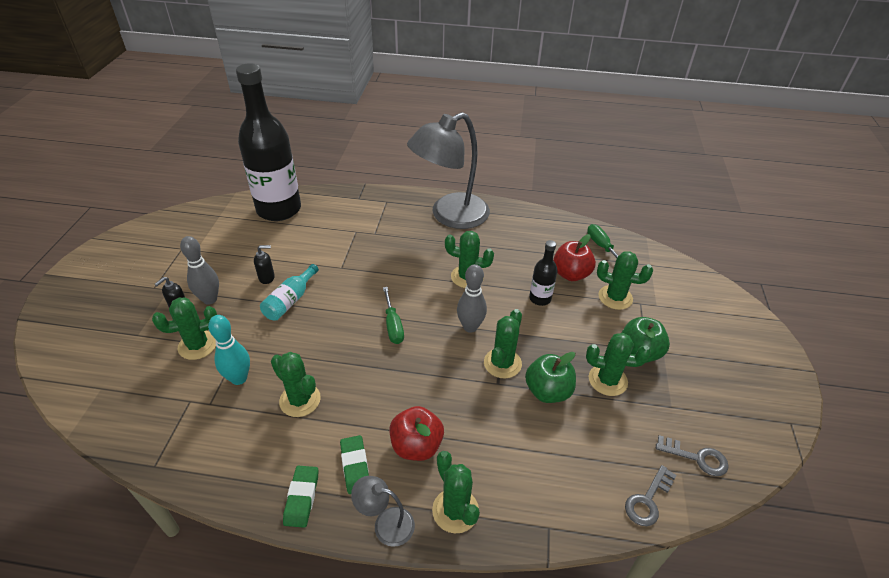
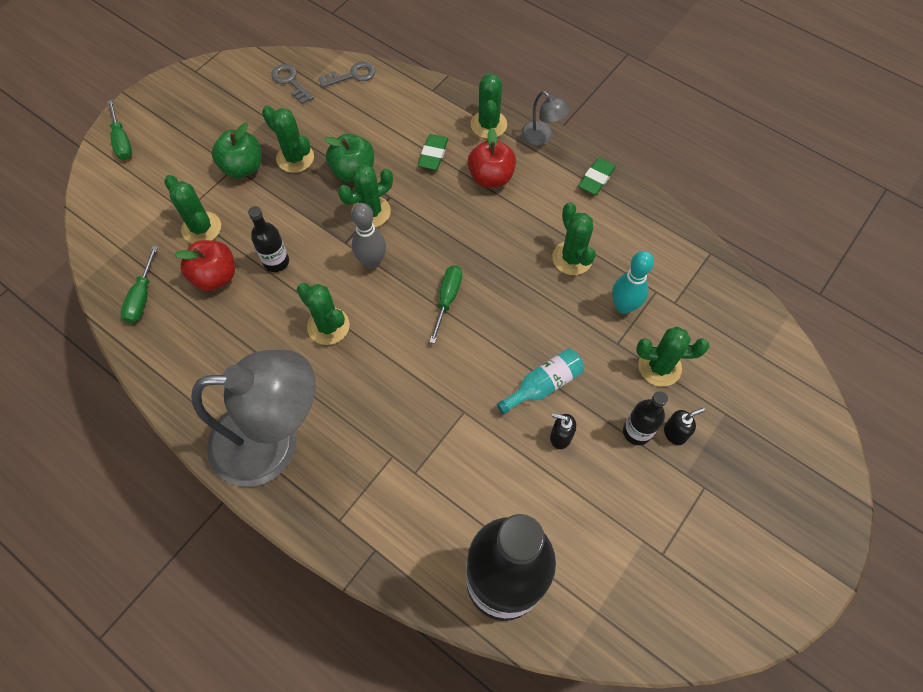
camera: 150 degrees left, 20 degrees up
(210, 299) = (637, 432): grey bowling pin -> black bottle
(355, 466) = (547, 183): green eraser -> green eraser (433, 154)
(752, 331) = (122, 141): none -> green screwdriver

